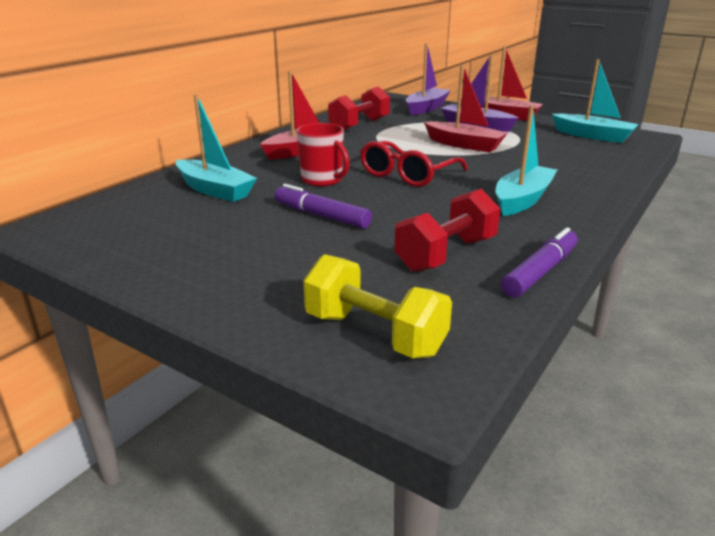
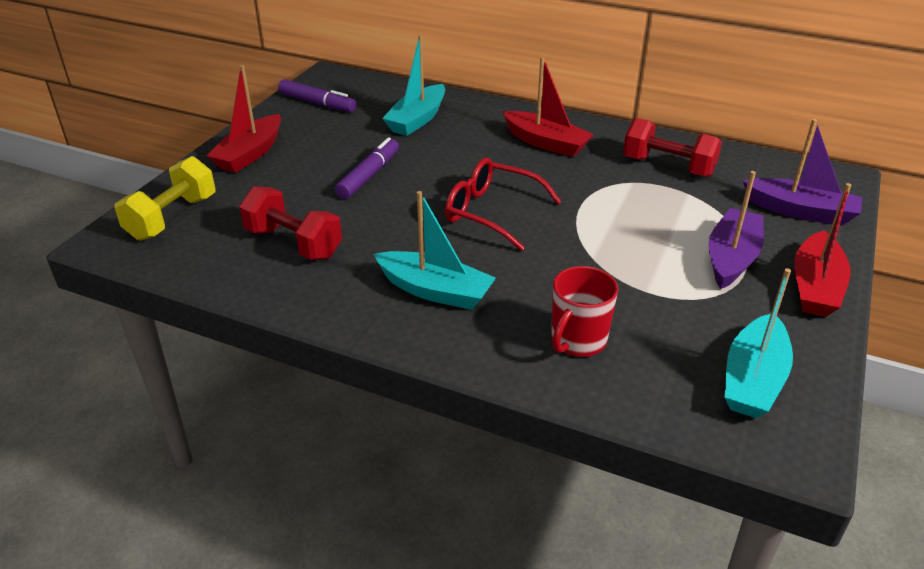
camera: 80 degrees right, 10 degrees up
(323, 180) = (459, 166): red mug -> red mug (577, 341)
(464, 145) = (627, 248): red boat -> red boat (250, 154)
(540, 272) = (259, 294): purple marker -> purple marker (317, 103)

